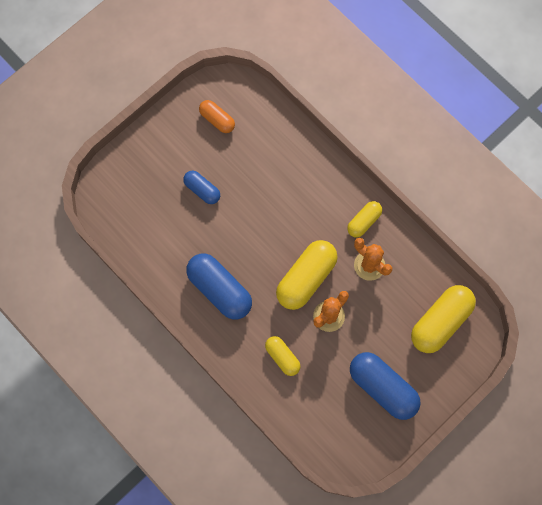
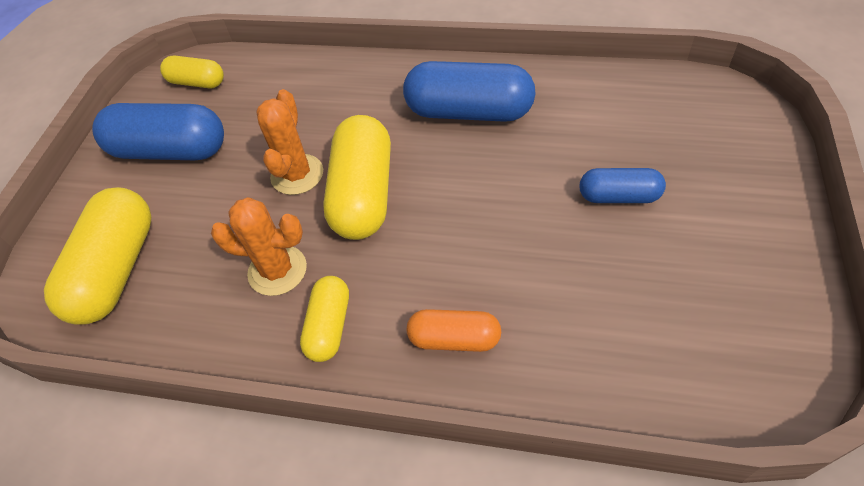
camera: 150 degrees right, 20 degrees down
(217, 120) = (720, 309): orange capsule -> orange capsule (454, 339)
(282, 357) = (327, 102): yellow capsule -> yellow capsule (197, 82)

